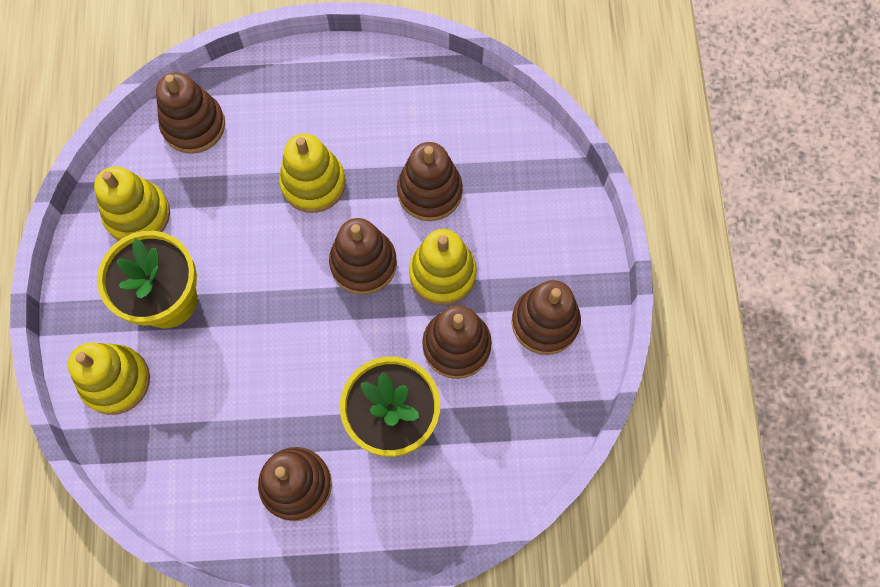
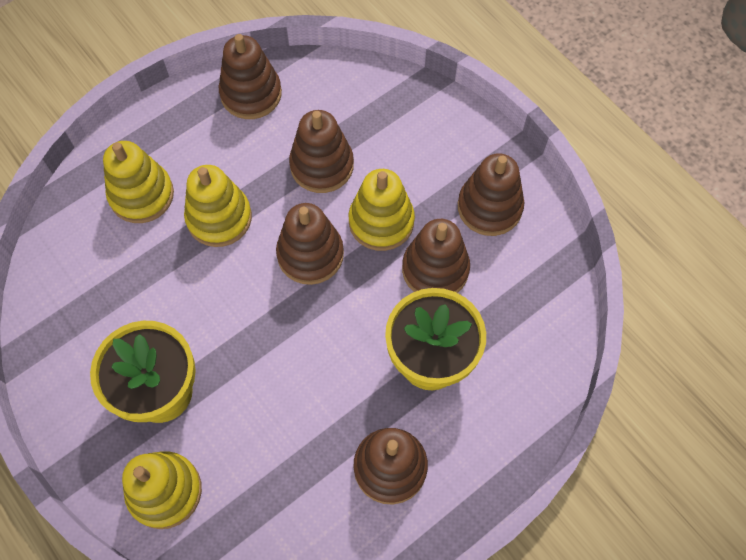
camera: 35 degrees left, 5 degrees down
(137, 215) = (79, 339): yellow stacking toy -> yellow stacking toy (141, 195)
(193, 125) = (76, 235): brown stacking toy -> brown stacking toy (251, 94)

